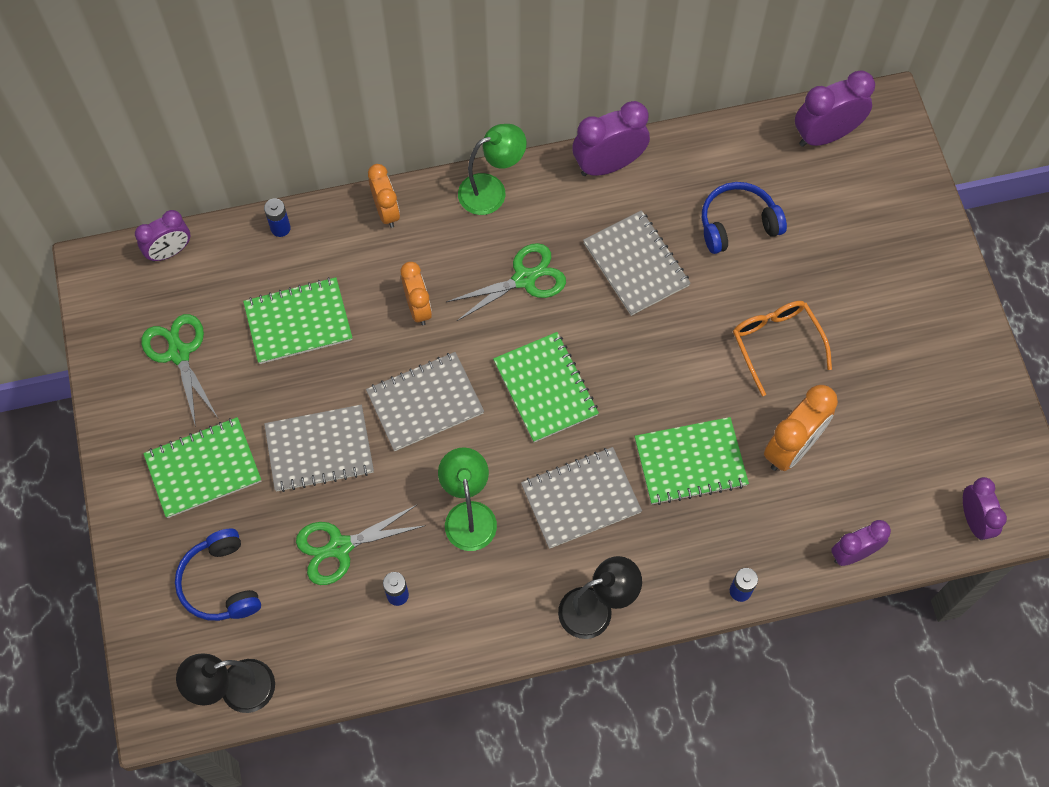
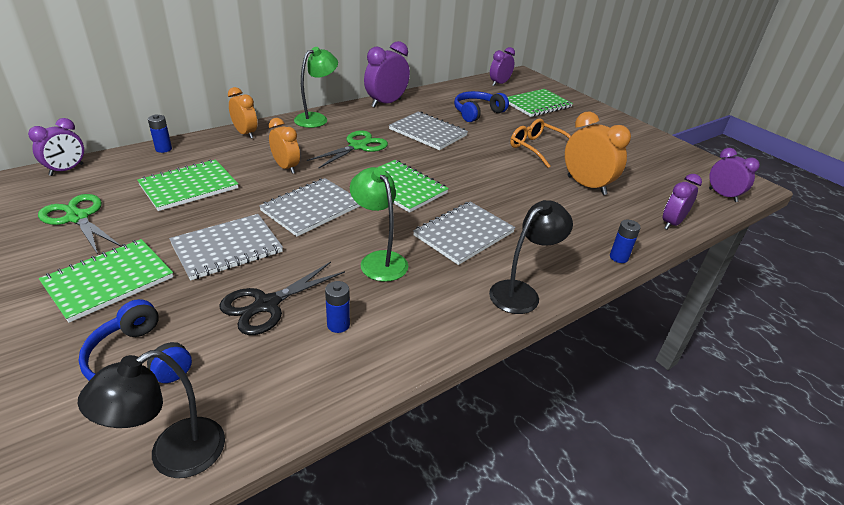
camera: 25 degrees left, 30 degrees down
(340, 547) = (267, 304): green scissors -> black scissors
(690, 462) = (528, 203): green notebook -> green notebook (537, 104)
(792, 447) = (586, 185): orange clock -> orange clock turned 60 degrees counterclockwise
(825, 135) = (499, 83): purple clock -> purple clock, size x0.66

